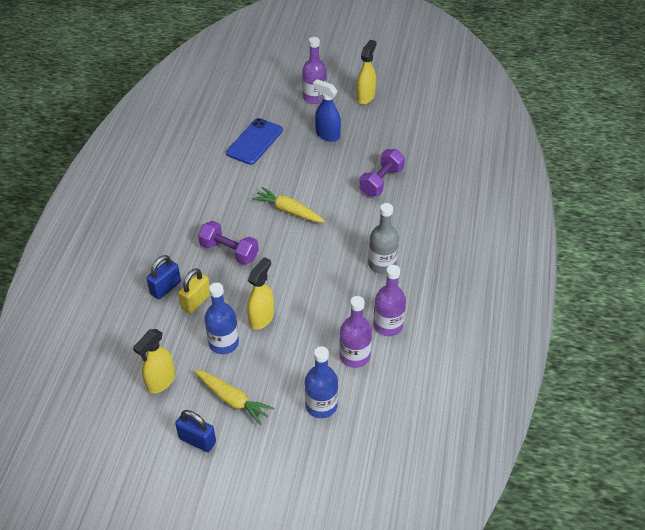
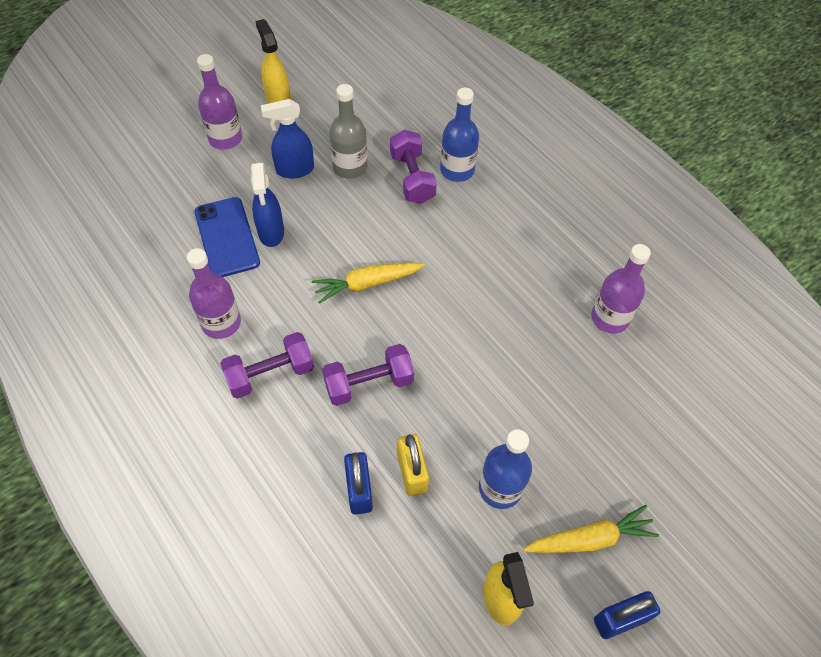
camera: 50 degrees left, 10 degrees up
(194, 212) = (270, 374): none -> purple dumbbell
(261, 318) = (498, 424): yellow spray bottle -> none
(277, 154) = (271, 232): none -> blue spray bottle
(321, 405) = (666, 456): blue bottle -> blue bottle (457, 170)
(354, 356) = (625, 377): purple bottle -> purple bottle (221, 323)
(382, 264) = (525, 262): grey bottle -> grey bottle (350, 167)

